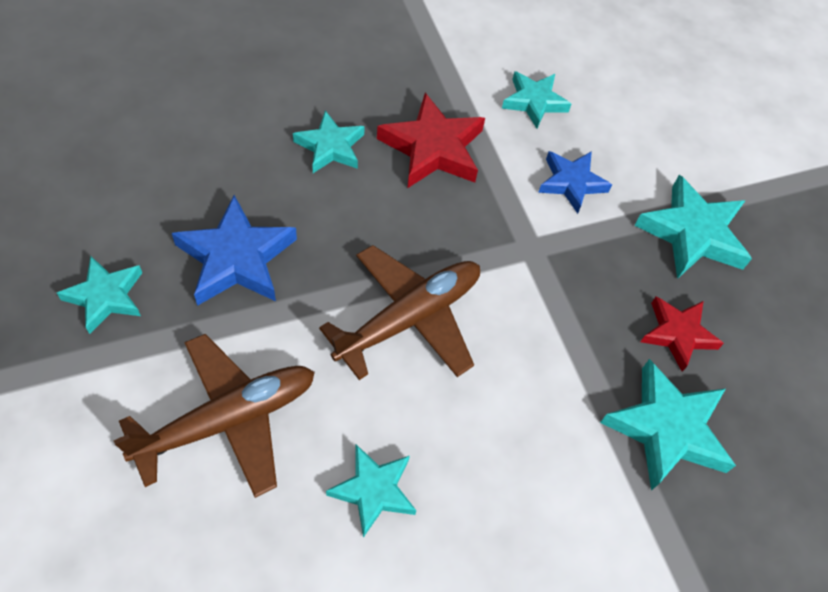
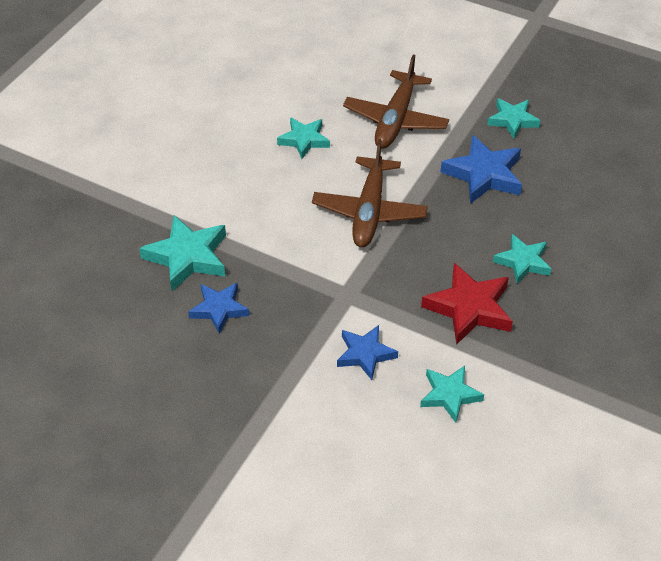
camera: 145 degrees right, 10 degrees down
(678, 334) = (219, 309): red star -> blue star
(692, 233) = (259, 381): turquoise star -> none

